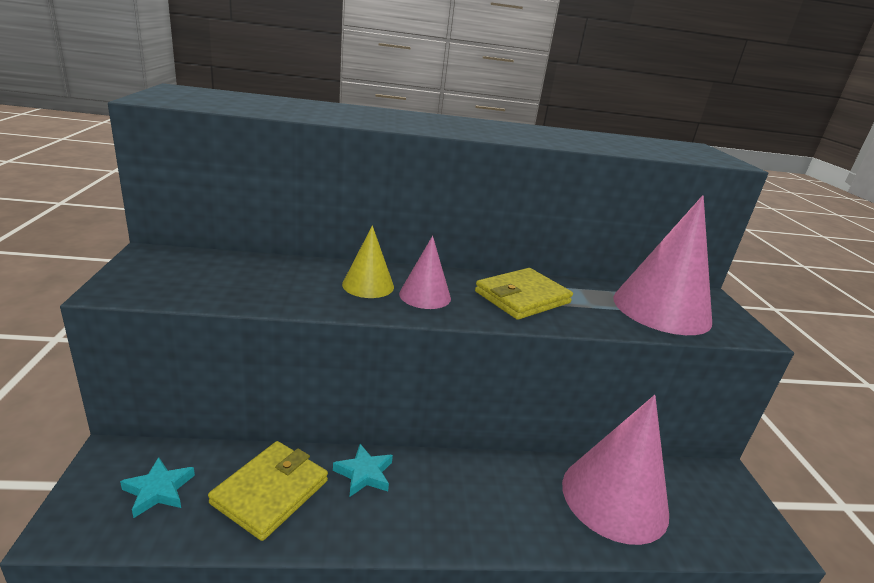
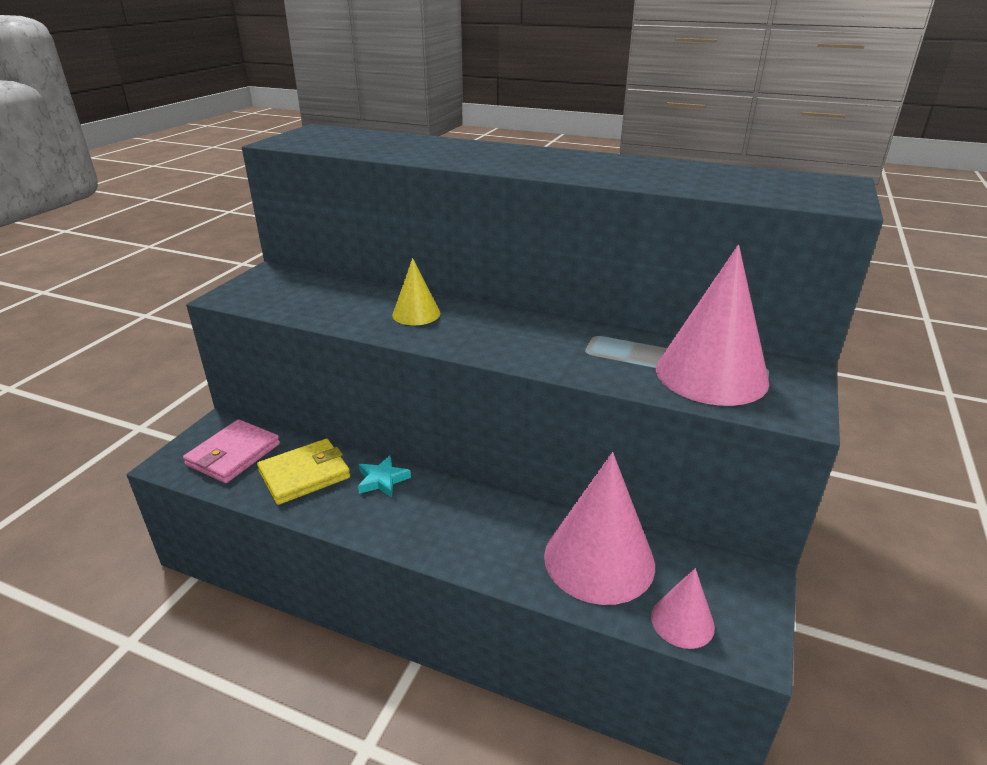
camera: 30 degrees right, 5 degrees up
(159, 490) = (233, 454): turquoise star -> pink wallet
(425, 295) = (459, 329): pink cone -> pink cone (682, 621)
(522, 297) = (556, 342): yellow wallet -> none

